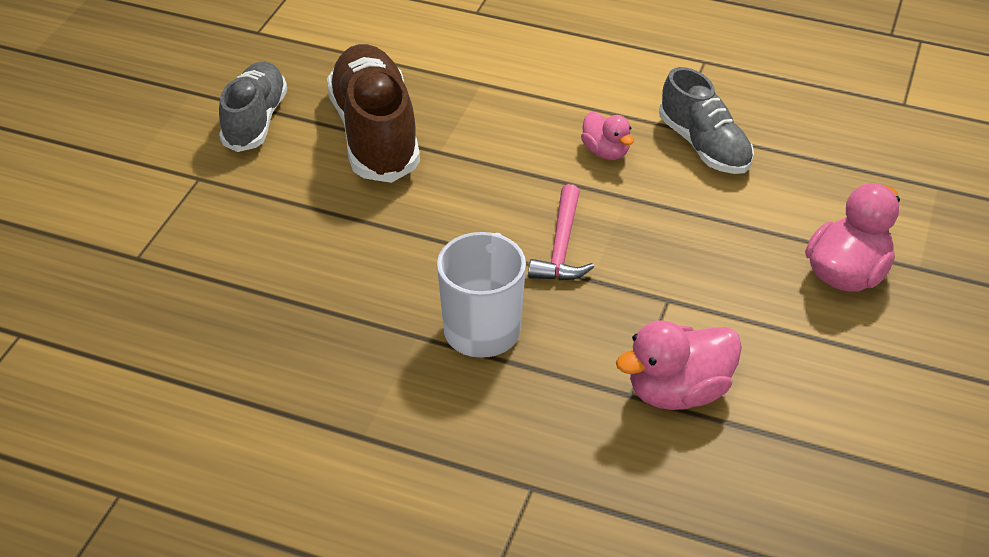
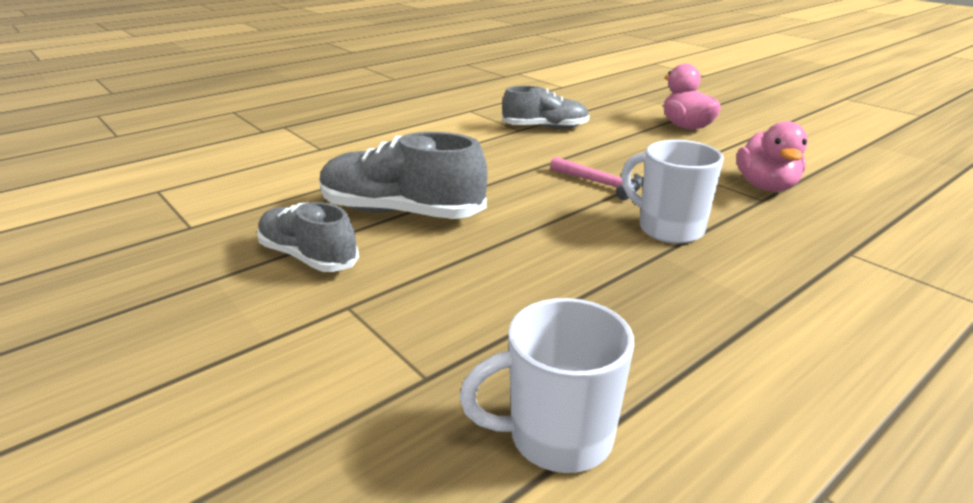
camera: 60 degrees left, 15 degrees down
(109, 345) = (557, 437): none -> white mug
(375, 134) = (401, 212): brown shoe -> grey shoe
(606, 151) = (520, 150): pink duck -> none

